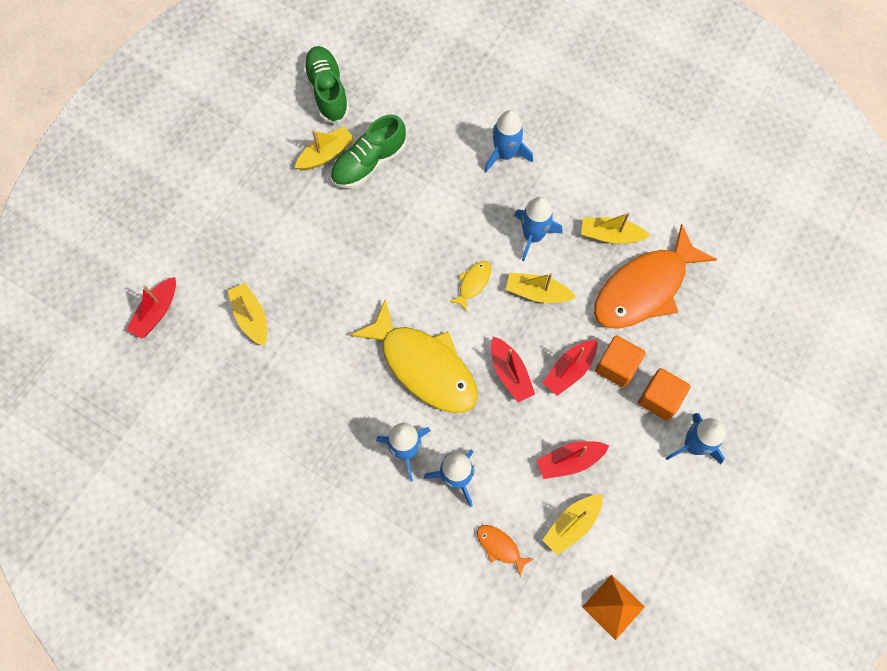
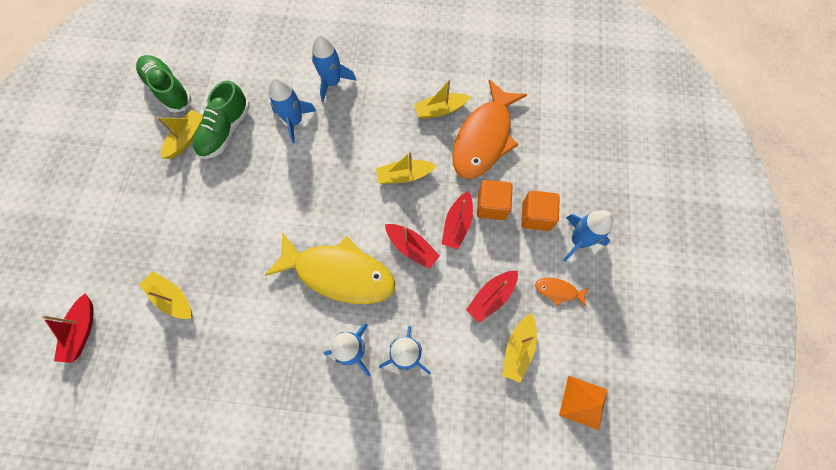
camera: 25 degrees left, 0 degrees up
(473, 283) = (350, 190): yellow fish -> none
(500, 547) = (469, 397): orange fish -> orange fish (558, 291)
(533, 236) = (381, 134): blue rocket -> blue rocket (294, 121)

